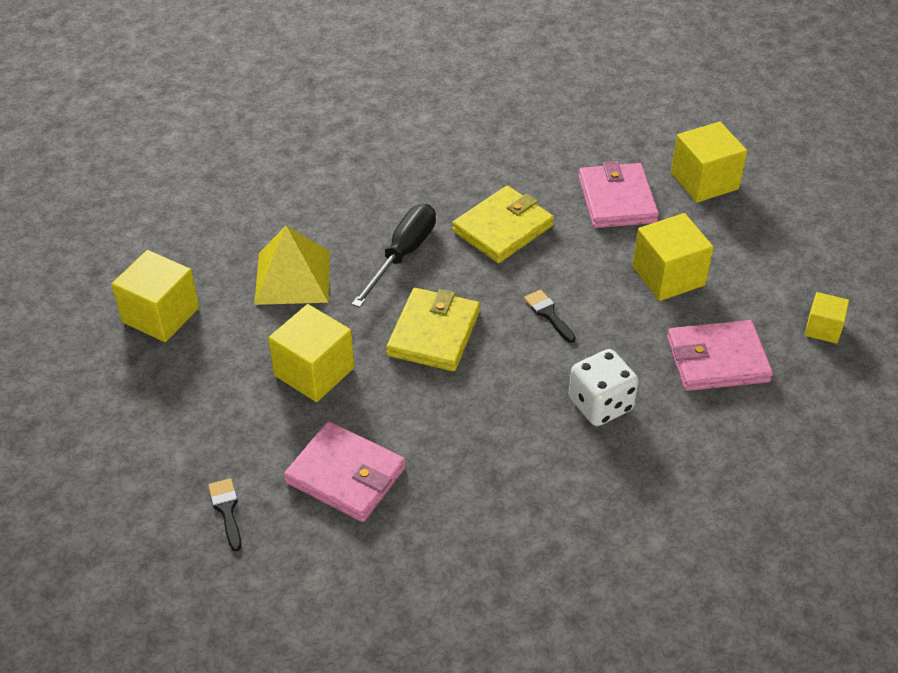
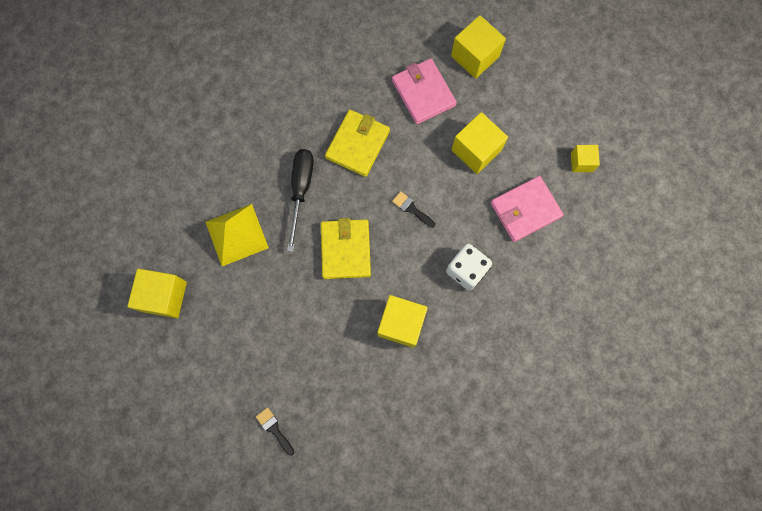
camera: 20 degrees left, 30 degrees up
(314, 372) = (283, 307): yellow cube -> yellow cube (401, 323)
(345, 475) = (334, 378): pink wallet -> none

